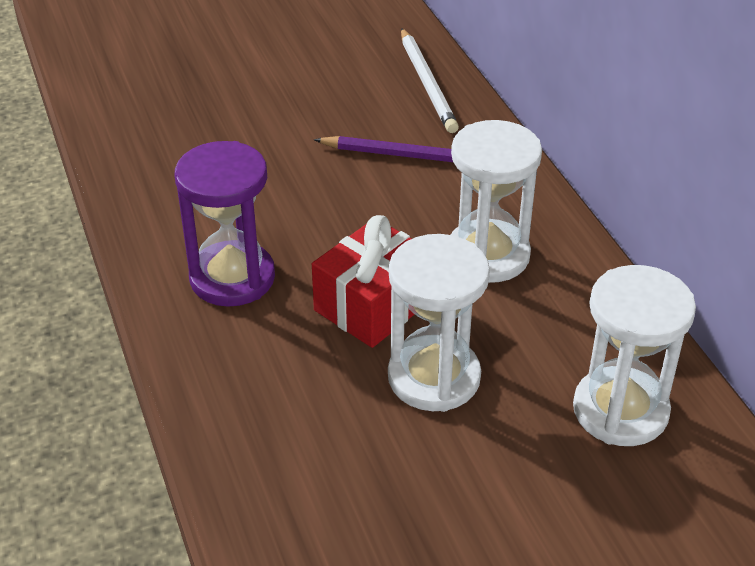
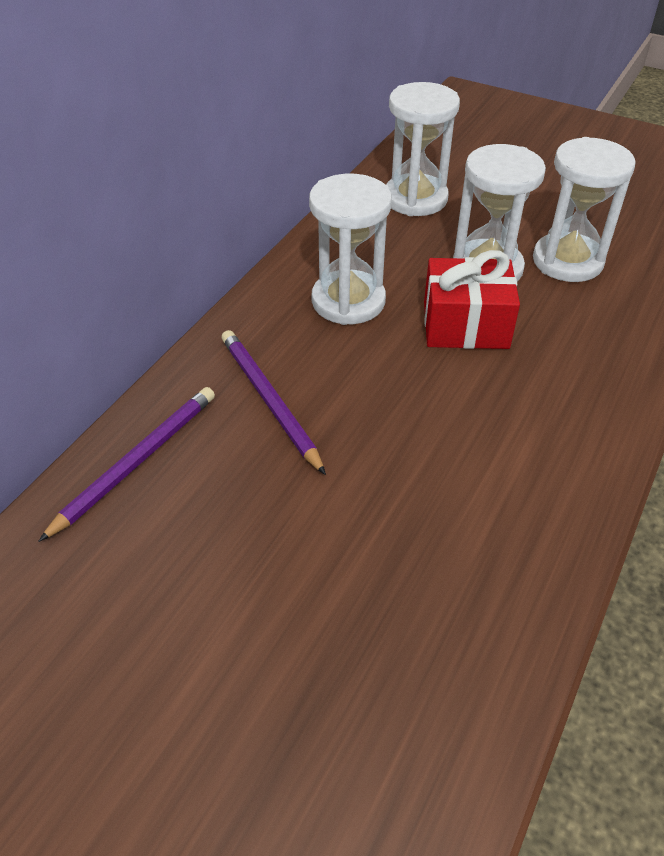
camera: 130 degrees left, 5 degrees up
(232, 278) = (541, 412): purple hourglass -> none
(376, 450) = (567, 261): none -> white hourglass
(427, 83) = (136, 461): white pencil -> purple pencil

